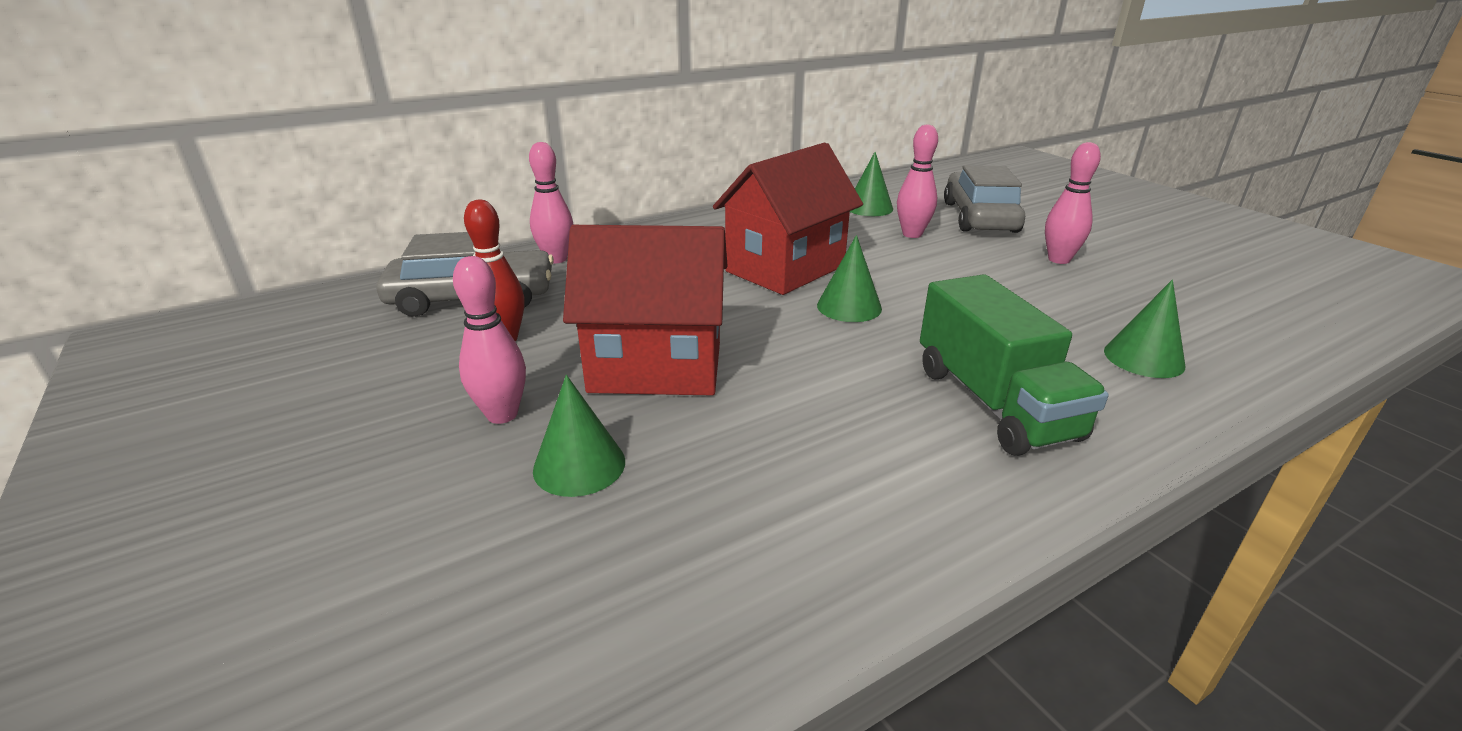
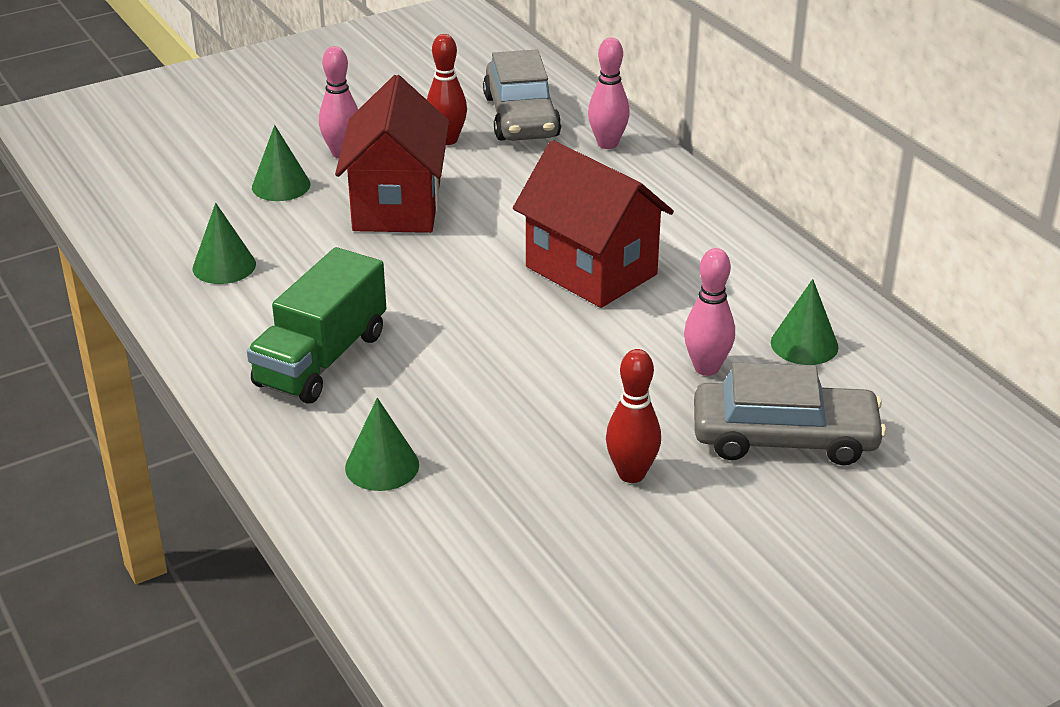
camera: 90 degrees right, 5 degrees up
(849, 306) = (500, 303): green cone -> green cone (224, 266)
(994, 402) = (321, 359): green truck -> green truck turned 45 degrees counterclockwise
(1059, 259) = (631, 474): pink bowling pin -> red bowling pin

